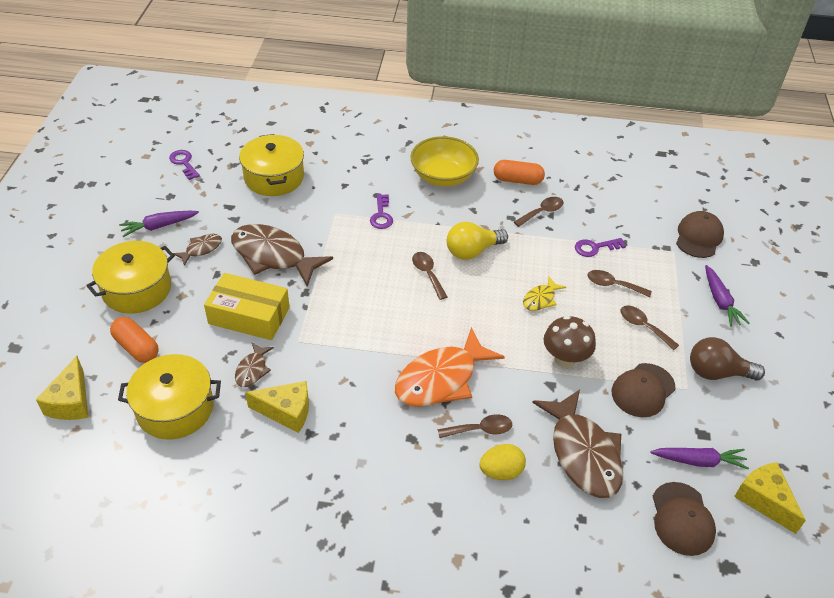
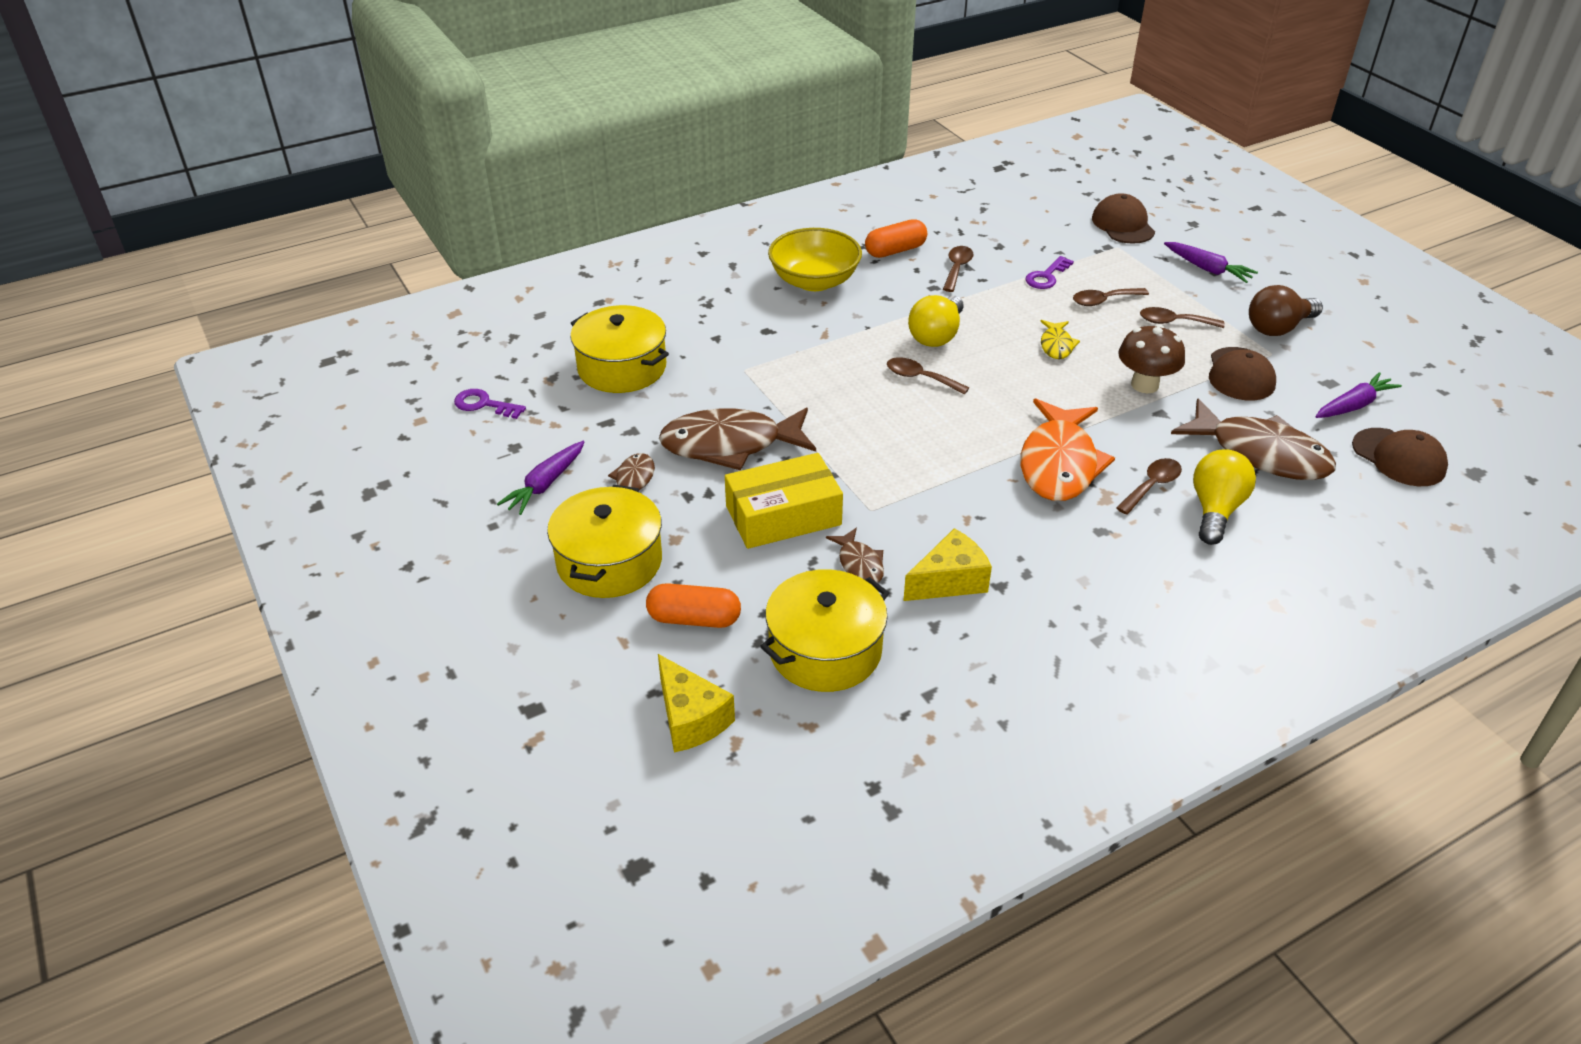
camera: 35 degrees left, 5 degrees down
(381, 215) = (797, 347): purple key -> none
(501, 471) = (1215, 510): yellow egg -> yellow light bulb
(764, 500) = (1435, 406): yellow cheese -> none

